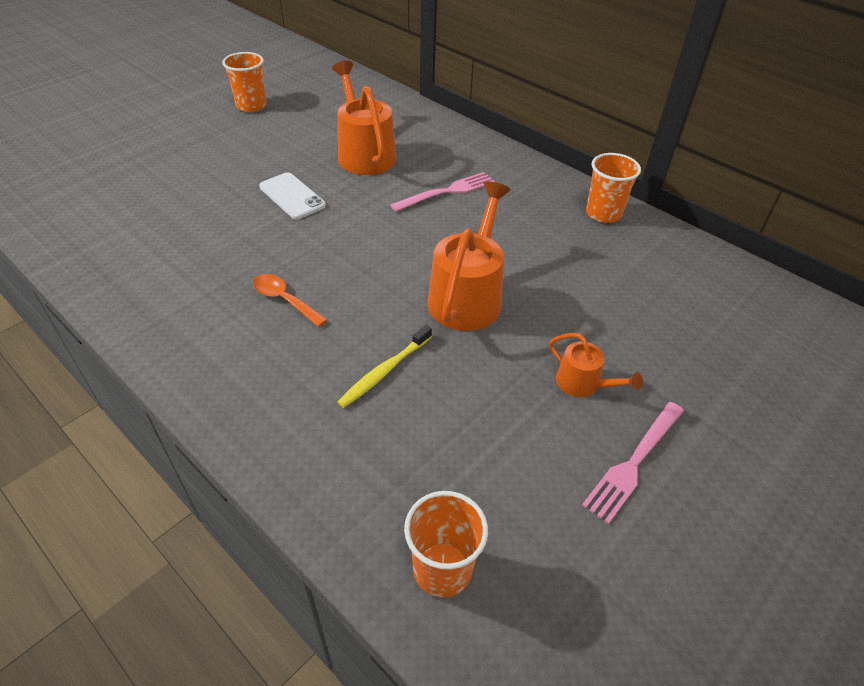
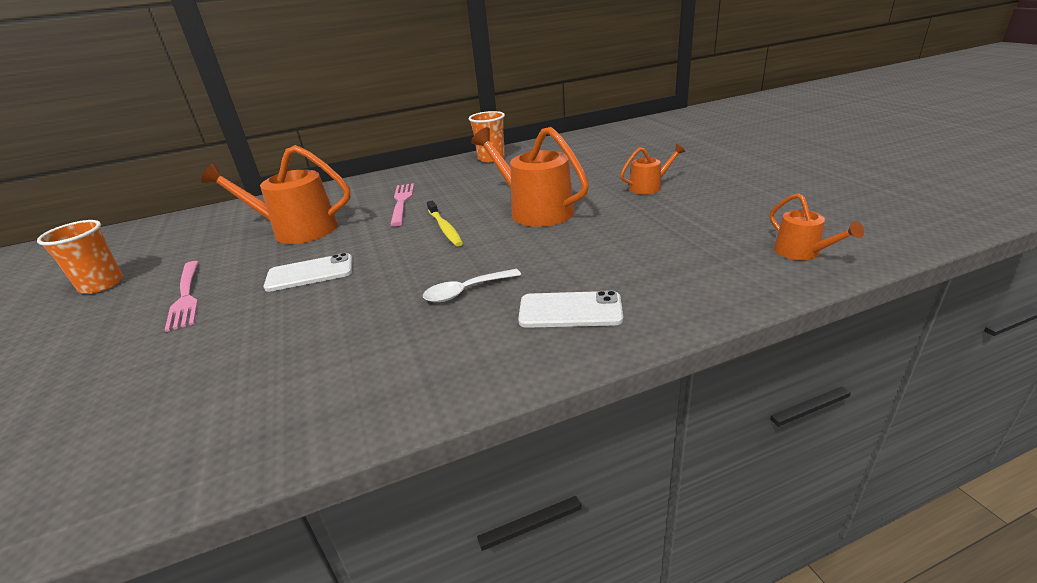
camera: 60 degrees left, 15 degrees down
(267, 379) = (570, 310): none -> white phone
(284, 300) = (466, 291): orange spoon -> white spoon
(384, 371) = (596, 252): yellow toothbrush -> yellow toothbrush (445, 228)
(442, 569) = (802, 252): orange cup -> orange watering can
(633, 463) = (721, 184): pink fork -> pink fork (186, 296)

